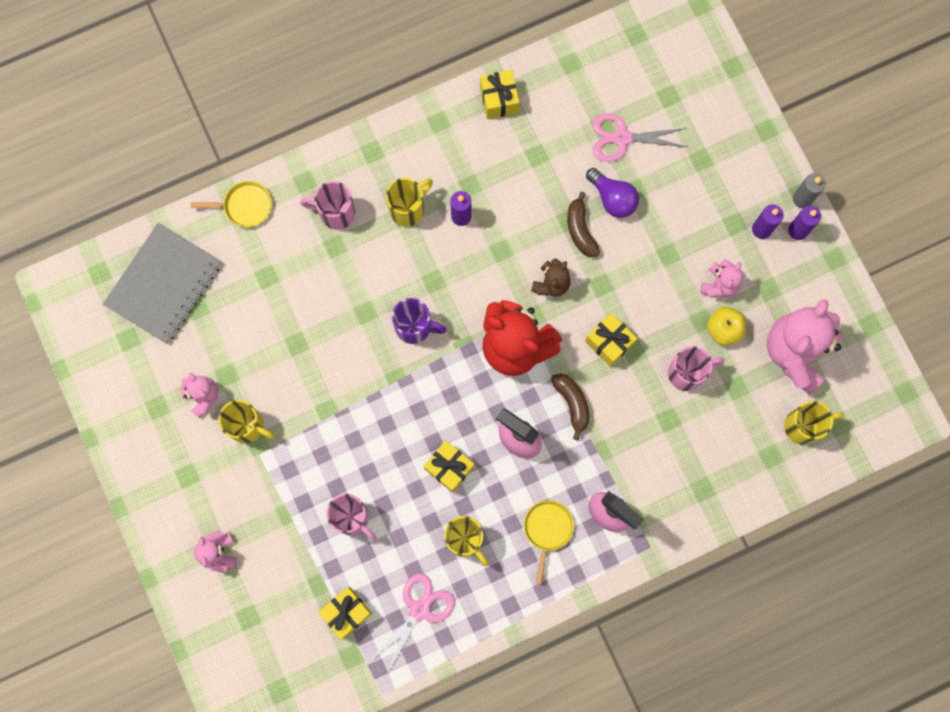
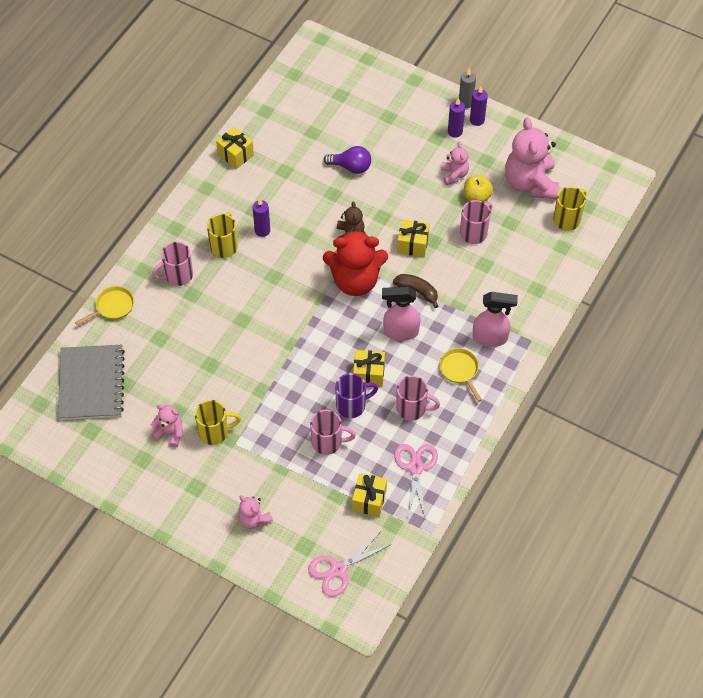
camera: 35 degrees left, 20 degrees down
(415, 327) = (282, 309): purple mug -> purple mug (352, 405)
(465, 540) = (412, 409): yellow mug -> pink mug
(580, 230) = (344, 195): brown banana -> none
(621, 138) = (330, 132): pink scissors -> pink scissors (338, 570)

